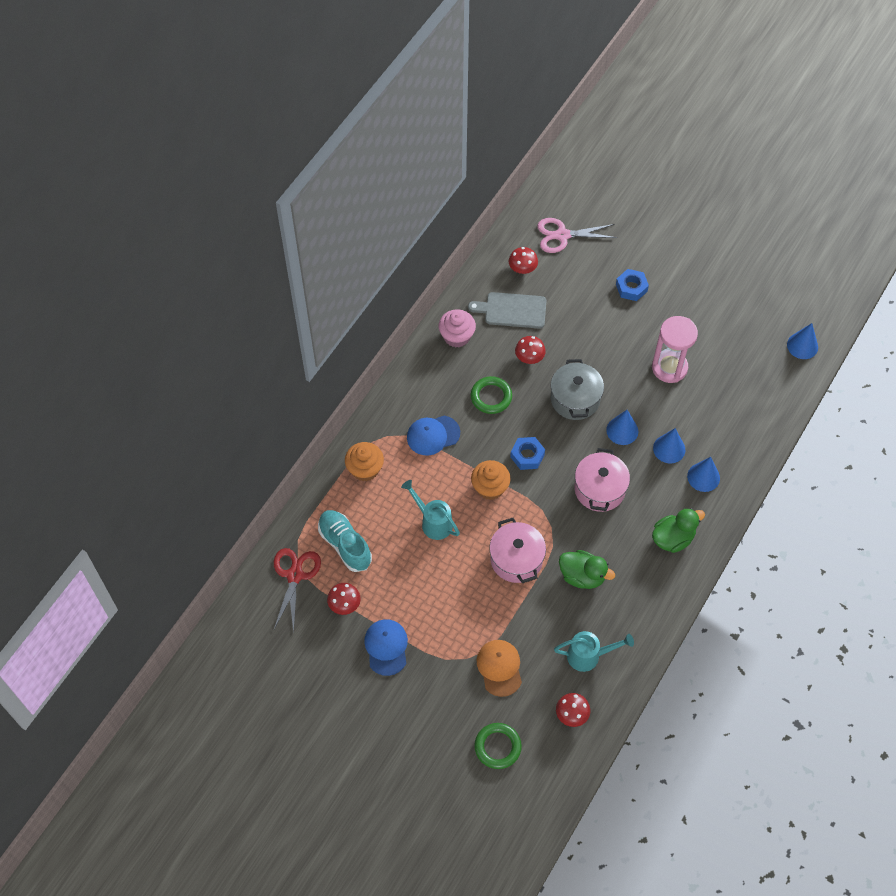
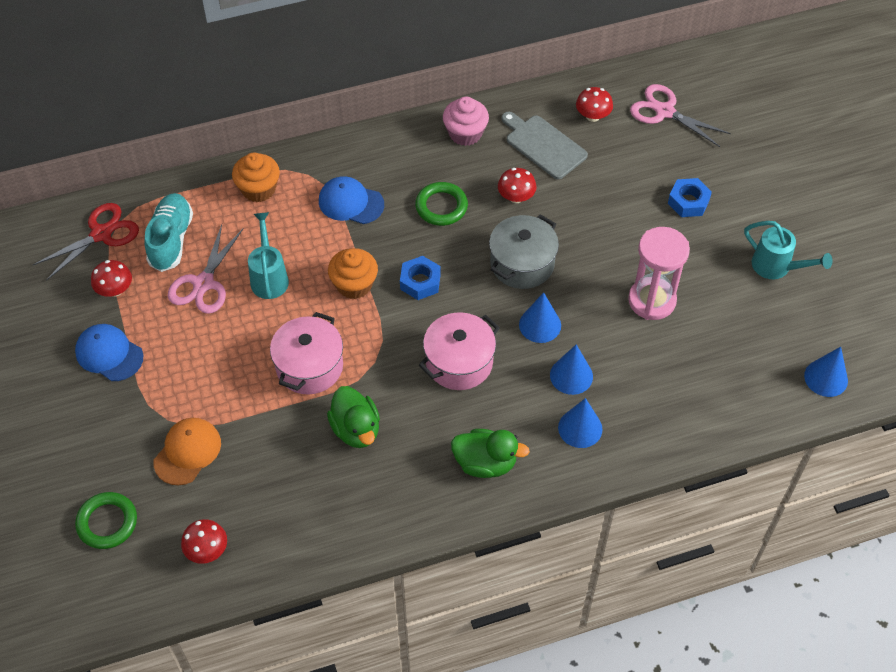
camera: 40 degrees right, 5 degrees down
(386, 647) = (109, 354): blue cap -> blue cap turned 90 degrees counterclockwise
(397, 557) = (203, 284): none -> pink scissors
(588, 656) = (282, 508): turquoise watering can -> turquoise watering can (776, 267)

